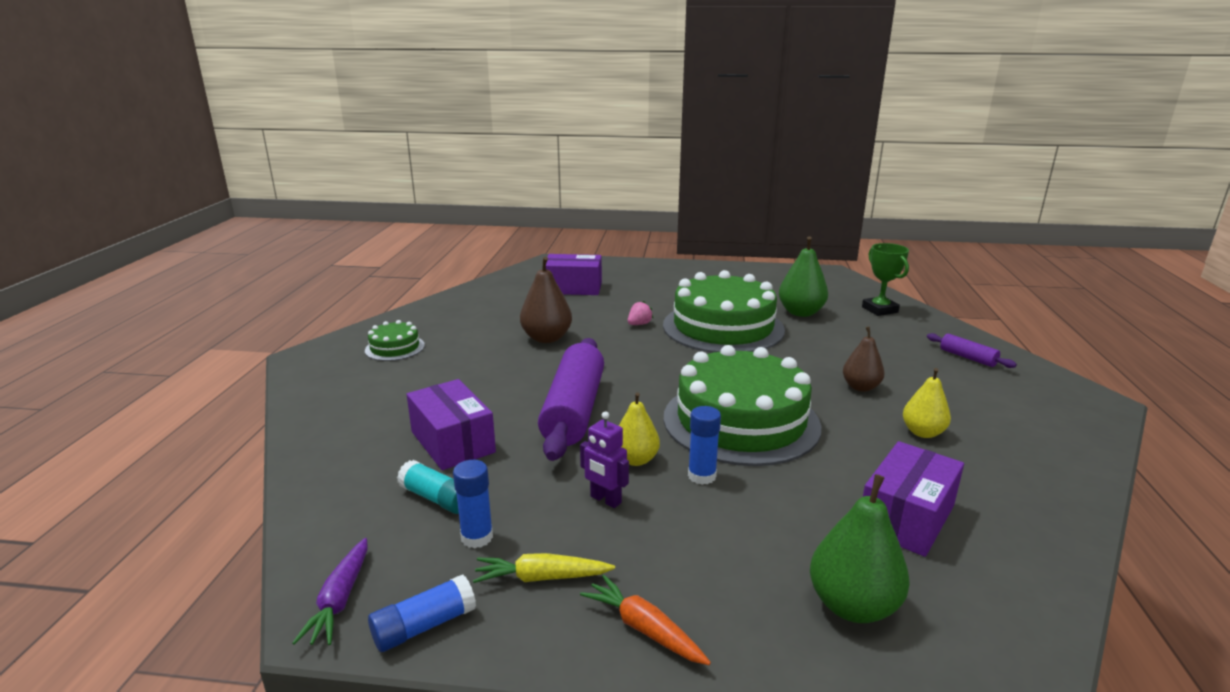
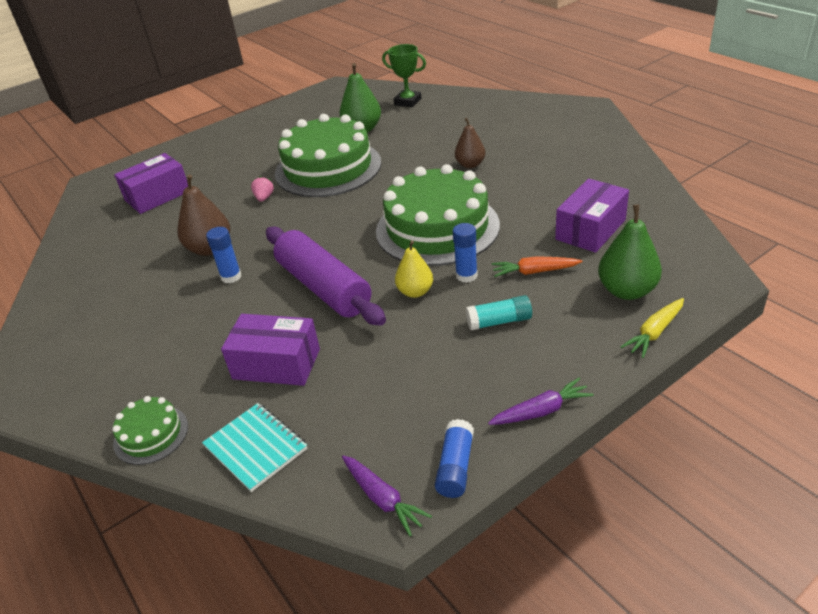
camera: 40 degrees left, 15 degrees up
(344, 489) = (256, 447): none -> turquoise notebook
(395, 348) = (87, 333): green cake -> green cake (151, 434)
(436, 498) = (333, 403): turquoise glue stick -> turquoise glue stick (499, 321)
(477, 537) = (400, 403): blue glue stick -> blue glue stick (231, 277)
(541, 577) = (473, 393): yellow carrot -> yellow carrot (654, 332)
(569, 646) = (541, 411): none -> purple carrot
(605, 500) = (437, 327): purple robot -> none
(644, 629) = (561, 374): orange carrot -> orange carrot (534, 272)
(906, 517) = (590, 229): purple box -> purple box turned 45 degrees clockwise
(922, 432) = (537, 175): yellow pear -> none
(967, 357) = (498, 112): purple rolling pin -> none

